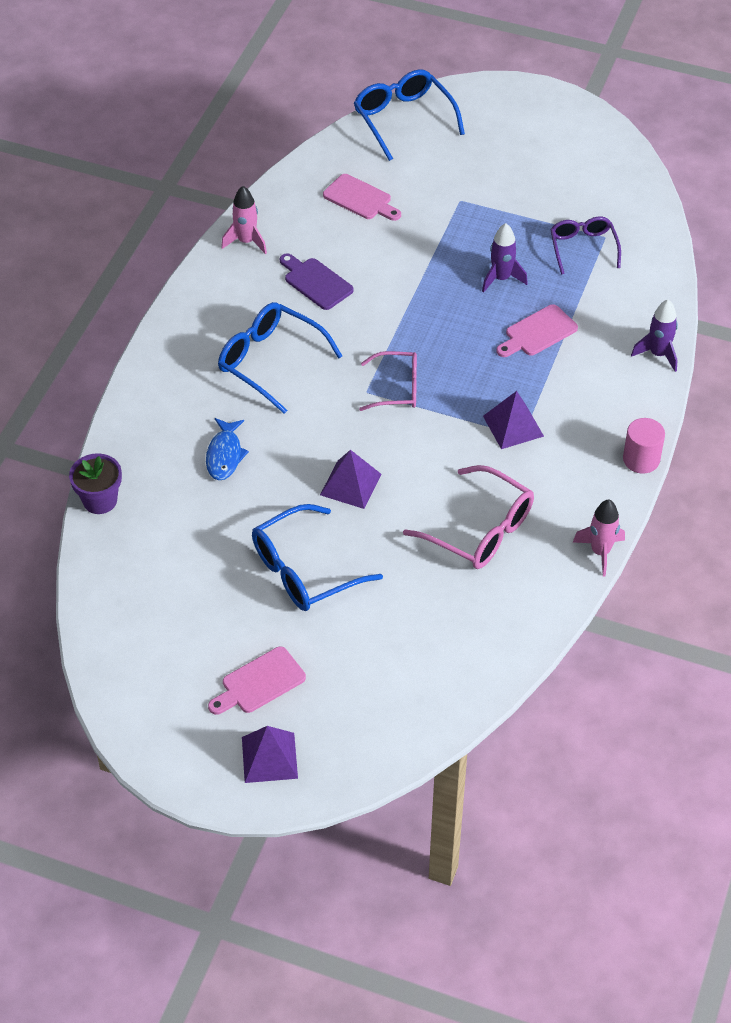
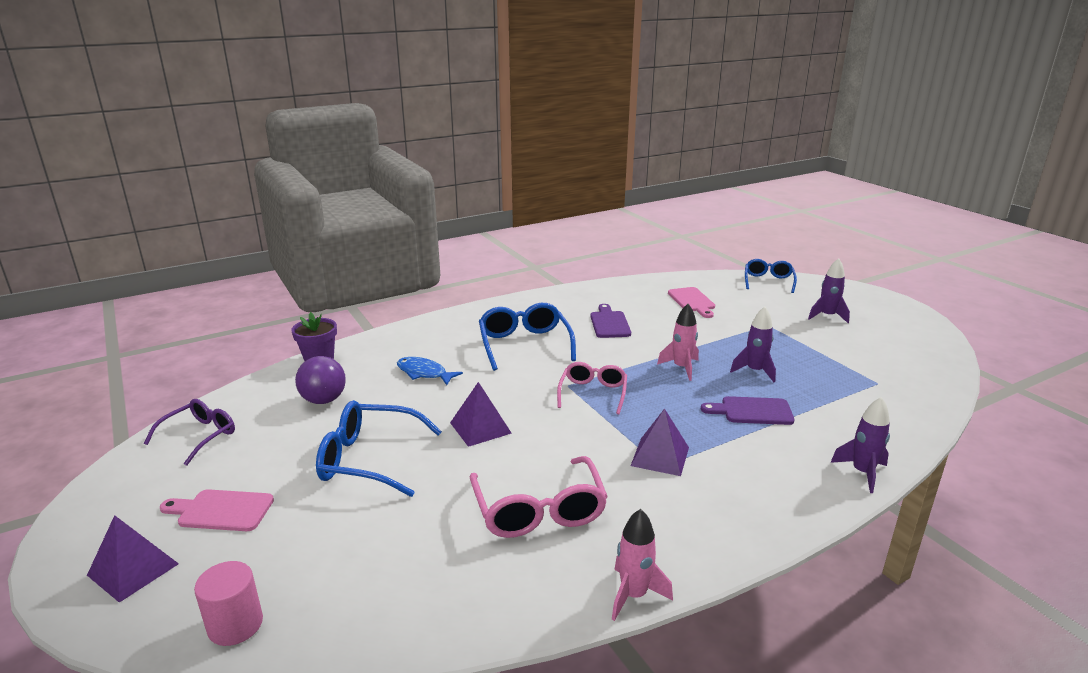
camera: 40 degrees right, 25 degrees down
(179, 541) = (324, 400): none -> purple ball
(224, 455) = (424, 373): blue fish -> blue fish turned 75 degrees clockwise
(246, 241) = (590, 293): pink rocket -> pink rocket (681, 368)
(397, 388) = (593, 393): pink glasses -> pink glasses turned 120 degrees counterclockwise
(403, 119) = (768, 281): blue glasses -> blue glasses, size x0.66
(501, 155) = (827, 316): none -> purple rocket
(538, 333) = (752, 411): pink cutting board -> purple cutting board
(583, 248) = (849, 381): purple glasses -> purple glasses (200, 436)
(641, 459) = (764, 541): pink cylinder -> pink cylinder (235, 625)

